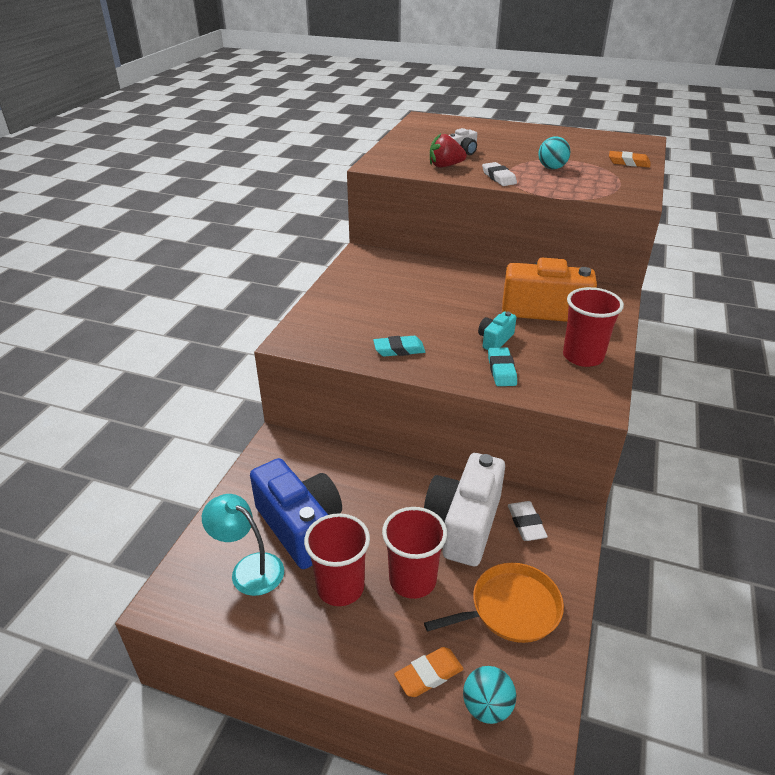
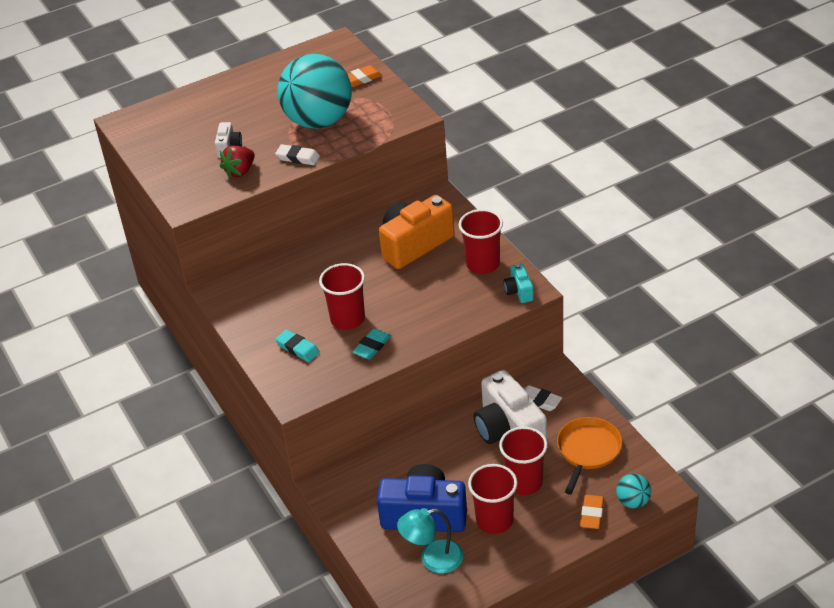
camera: 45 degrees left, 5 degrees up
(413, 321) = (347, 319): none -> red cup
(495, 340) = (418, 292): turquoise camera -> turquoise camera (519, 291)
(501, 370) = (452, 311): turquoise eraser -> turquoise eraser (298, 348)
(552, 168) = (319, 121): turquoise ball -> turquoise ball, size x2.42

